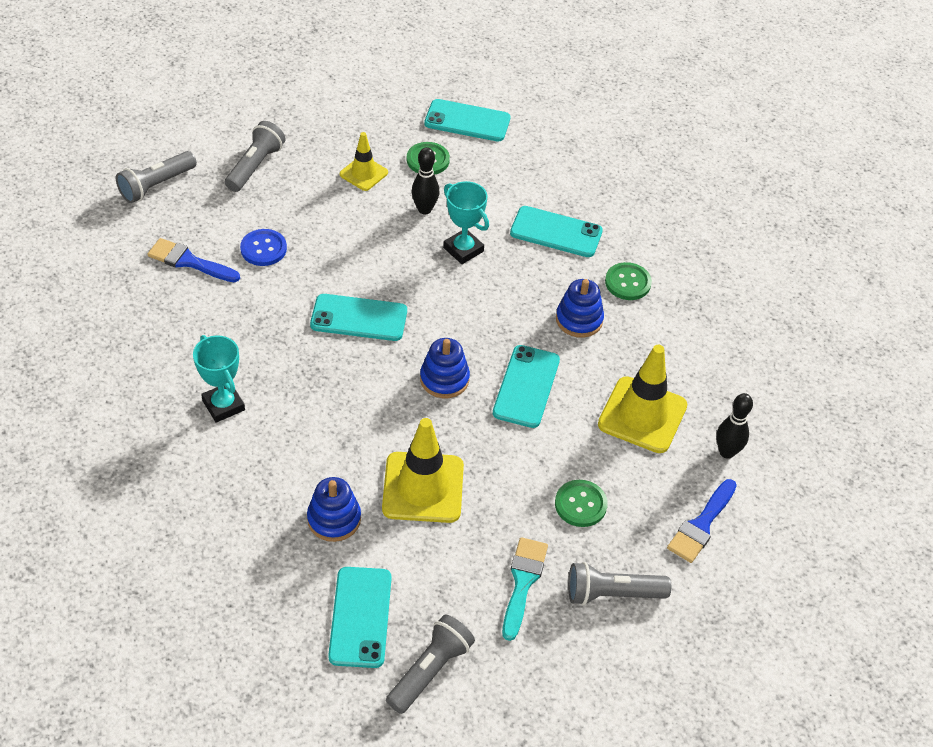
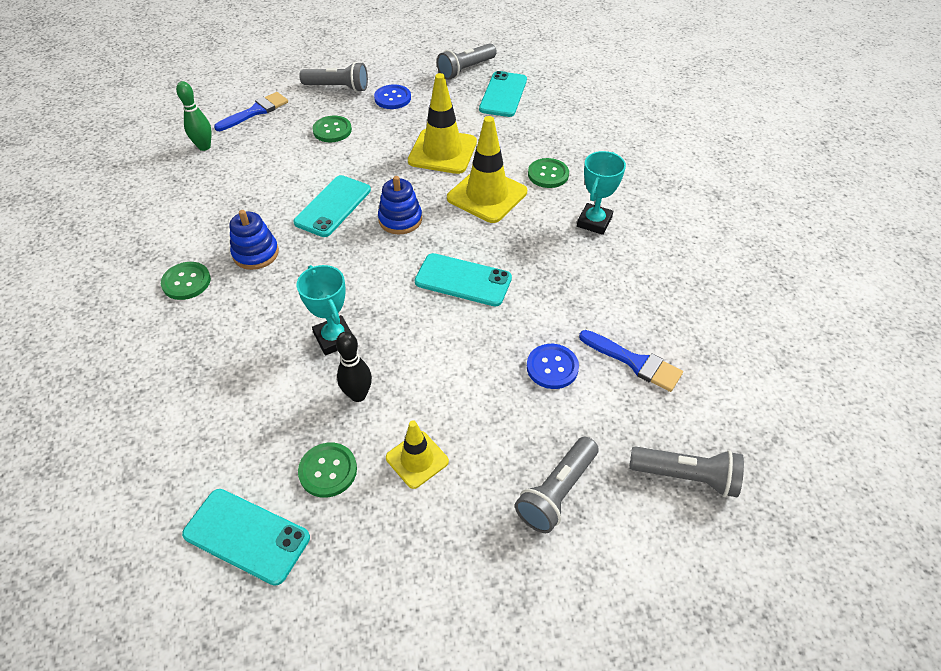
camera: 165 degrees left, 0 degrees up
(156, 185) = (686, 476): grey flashlight -> grey flashlight turned 45 degrees clockwise
(223, 405) = (594, 222): turquoise trophy -> turquoise trophy turned 45 degrees clockwise
(281, 468) = (548, 174): none -> green button
(334, 519) = (512, 142): blue stacking toy -> none
(523, 582) = (392, 98): turquoise brush -> blue button
(556, 232) = (224, 346): turquoise phone -> none
(642, 415) = (250, 176): yellow traffic cone -> yellow traffic cone (487, 195)
(727, 452) = (204, 147): black bowling pin -> green bowling pin

